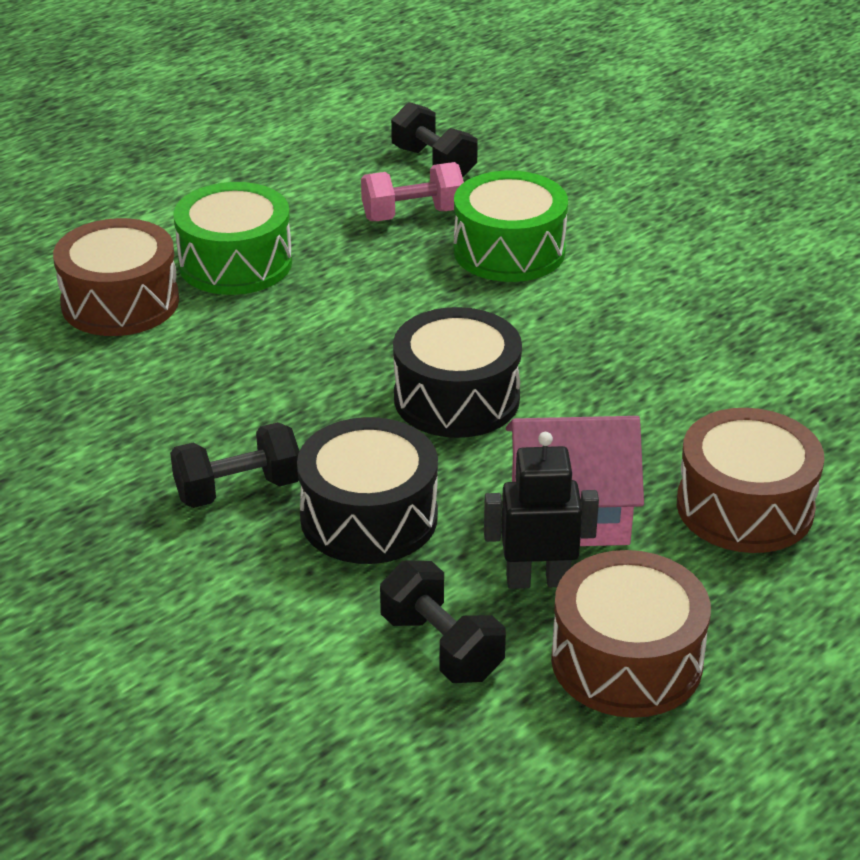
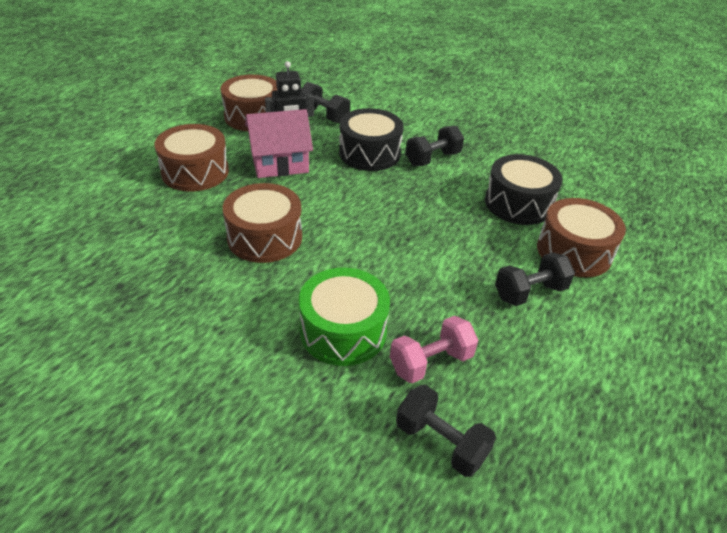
camera: 165 degrees right, 5 degrees up
(235, 263) = (529, 292): green drum -> black dumbbell
(456, 398) = (347, 211): black drum -> black drum (518, 203)
(606, 370) = (265, 237): none -> brown drum

